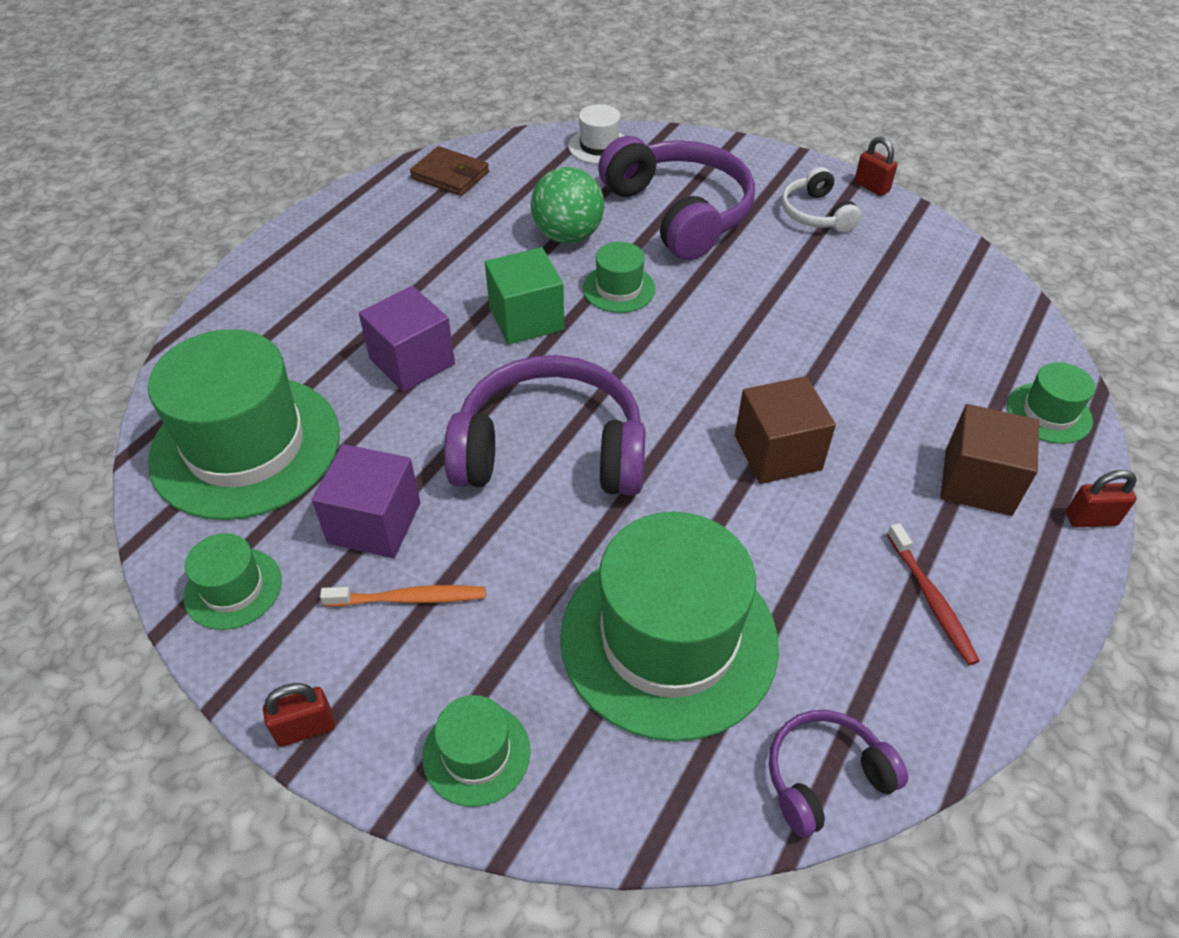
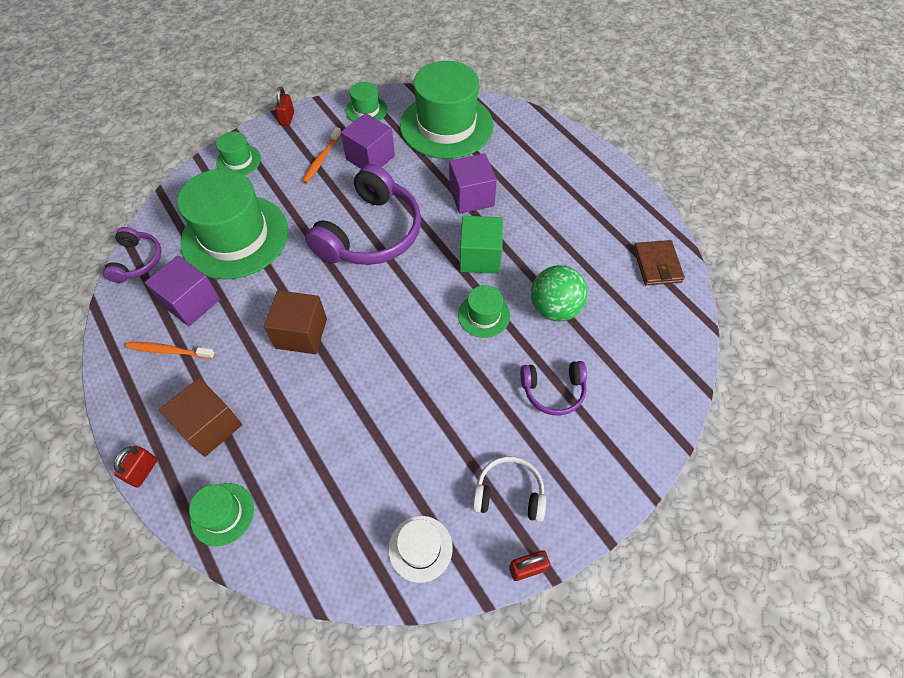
camera: 115 degrees right, 10 degrees up
(450, 175) = (657, 265): brown wallet -> brown wallet turned 60 degrees counterclockwise
(599, 146) = (667, 374): white hat -> white hat (420, 548)
(679, 212) = (553, 390): purple headphones -> purple headphones, size x0.51
(835, 623) = (191, 302): none -> purple cube
(931, 600) = (169, 351): red toothbrush -> orange toothbrush

